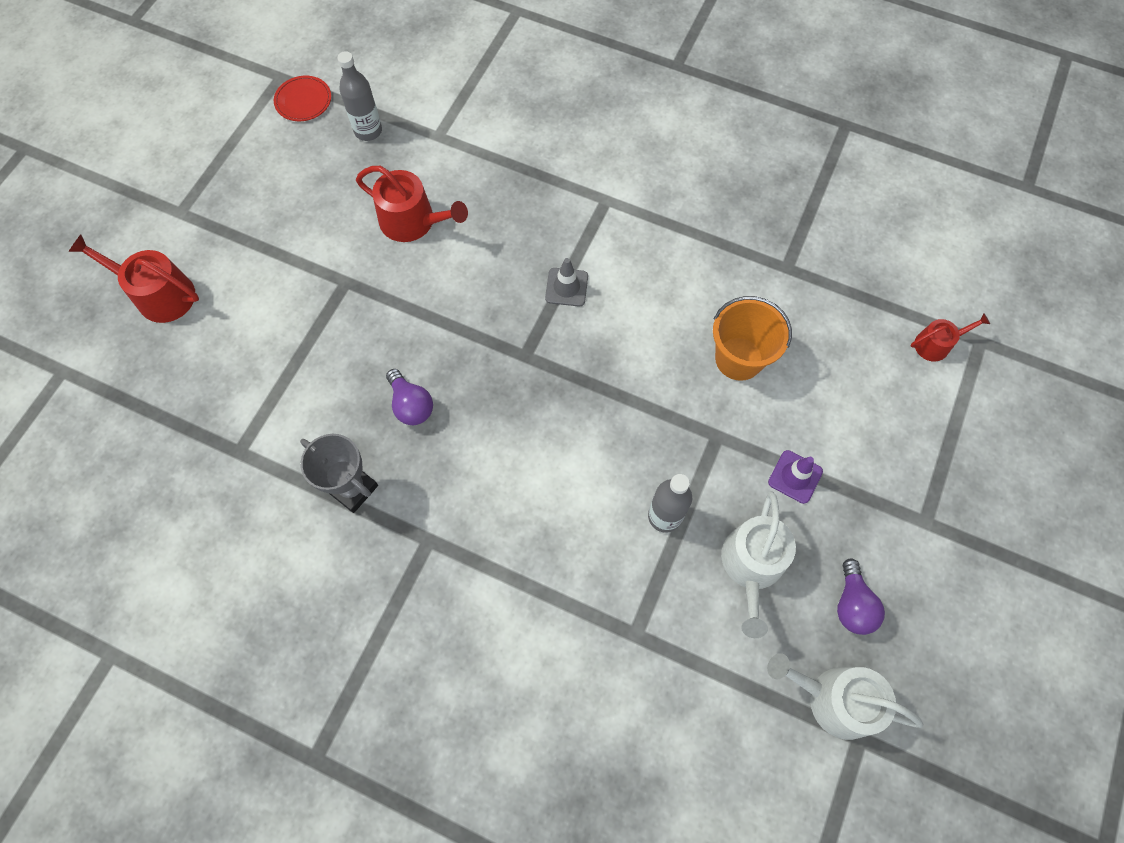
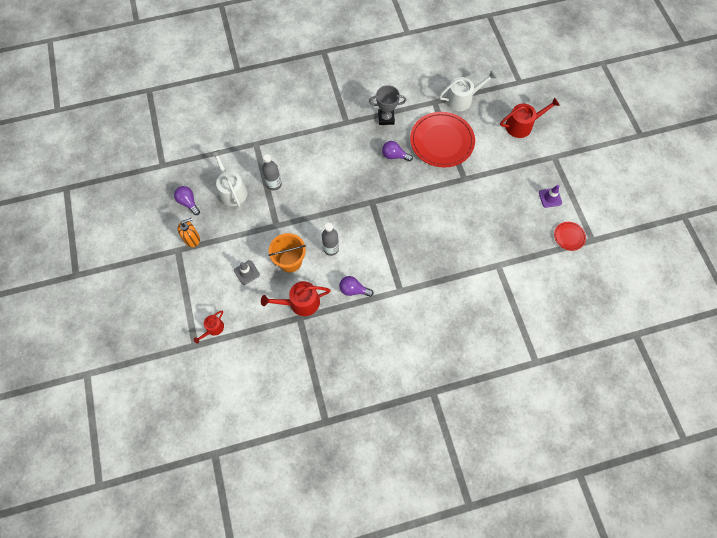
camera: 140 degrees right, 0 degrees up
(309, 368) = (442, 141): none -> red plate
(368, 131) = (527, 244): grey bottle -> grey bottle (331, 249)
(413, 221) = (466, 220): red watering can -> red watering can (300, 302)
(566, 287) = (381, 239): grey traffic cone -> grey traffic cone (246, 272)
(673, 248) = (353, 290): none -> purple light bulb
(795, 476) = (237, 231): purple traffic cone -> purple traffic cone (550, 198)
(834, 699) = (177, 170): white watering can -> white watering can (462, 99)
(886, 522) = (192, 239): none -> orange soap dispenser

